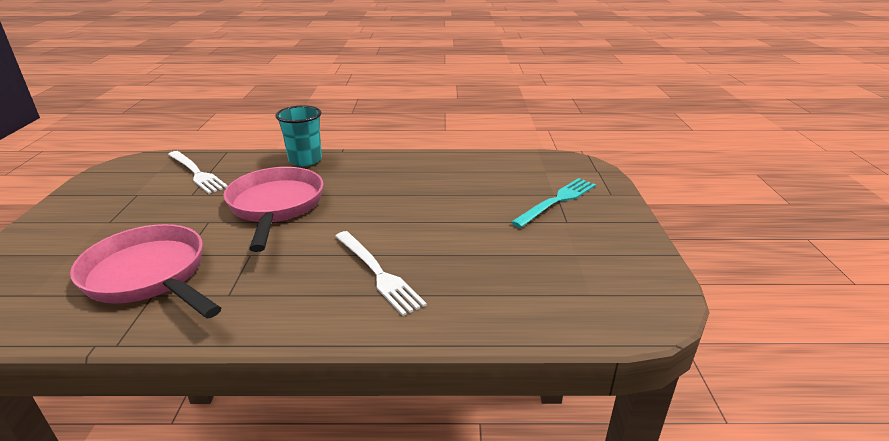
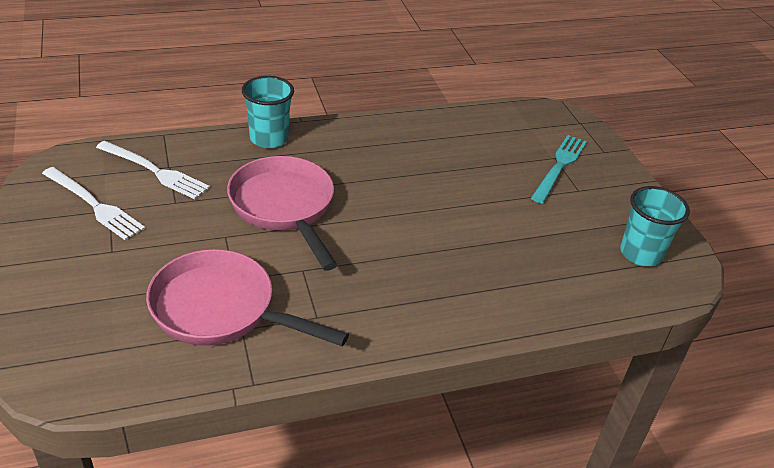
camera: 20 degrees left, 10 degrees up
(378, 273) = (440, 272): white fork -> white fork (94, 205)
(608, 283) = (641, 253): none -> turquoise cup

